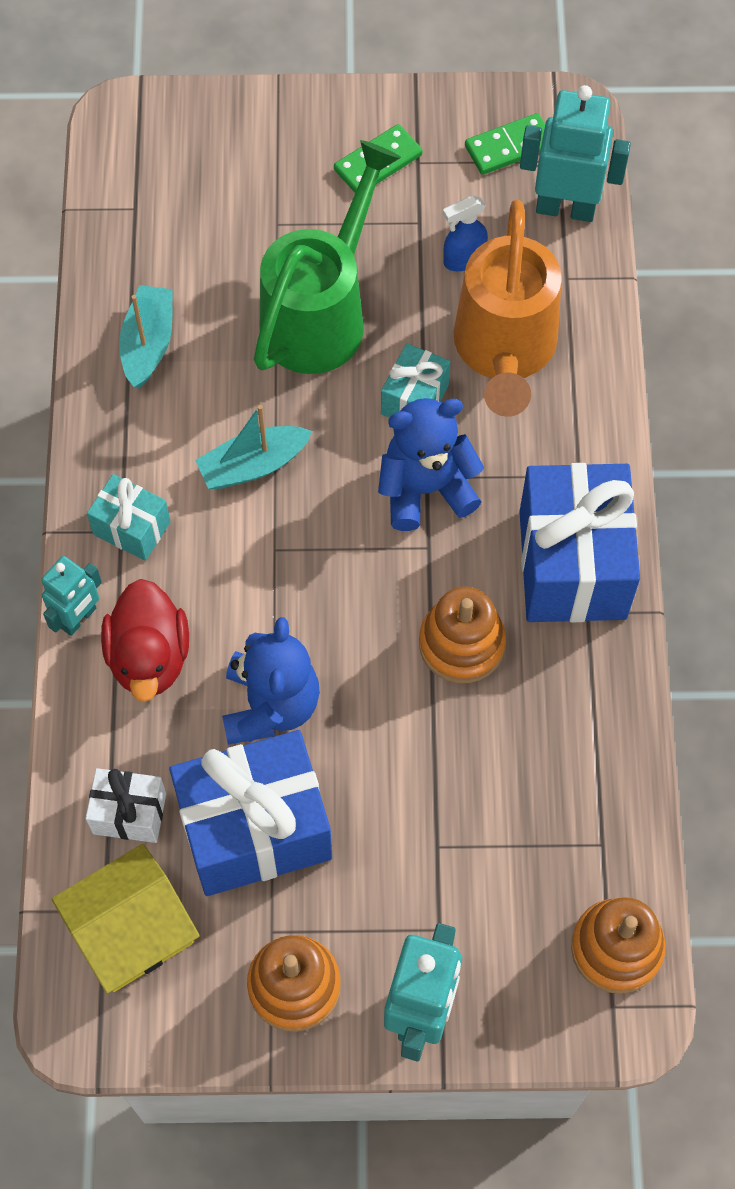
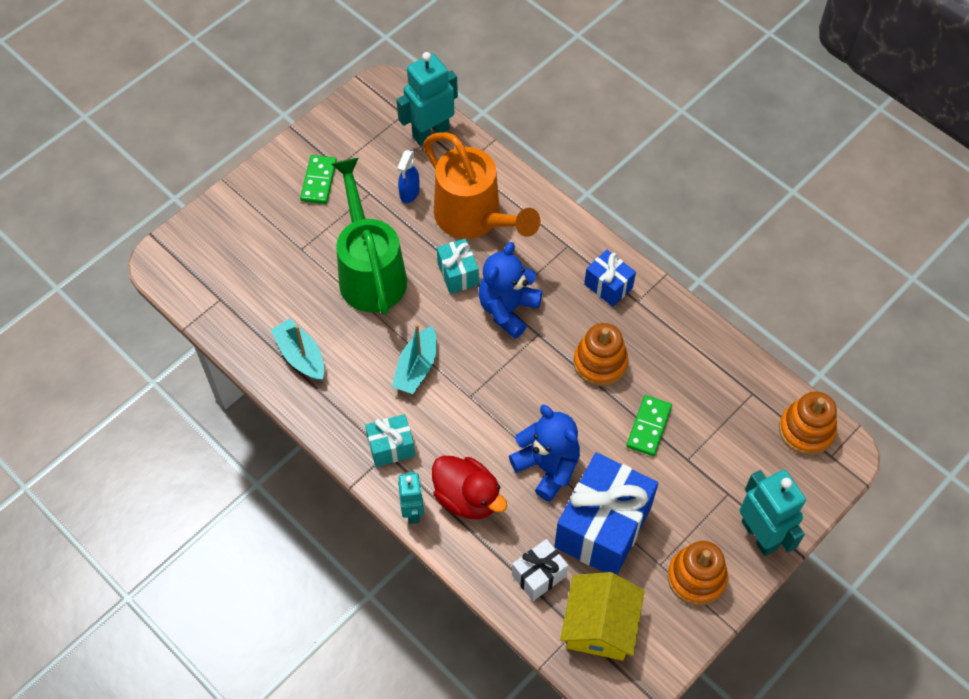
camera: 45 degrees left, 5 degrees down
(509, 147) = (373, 125): green domino -> green domino (648, 427)
(572, 564) = (608, 286): blue gift -> blue gift, size x0.50

